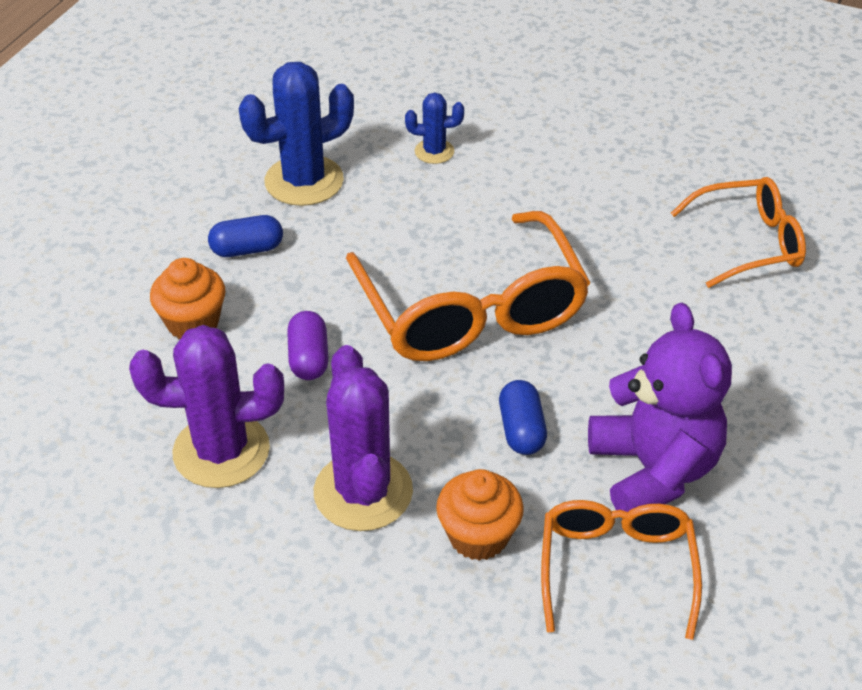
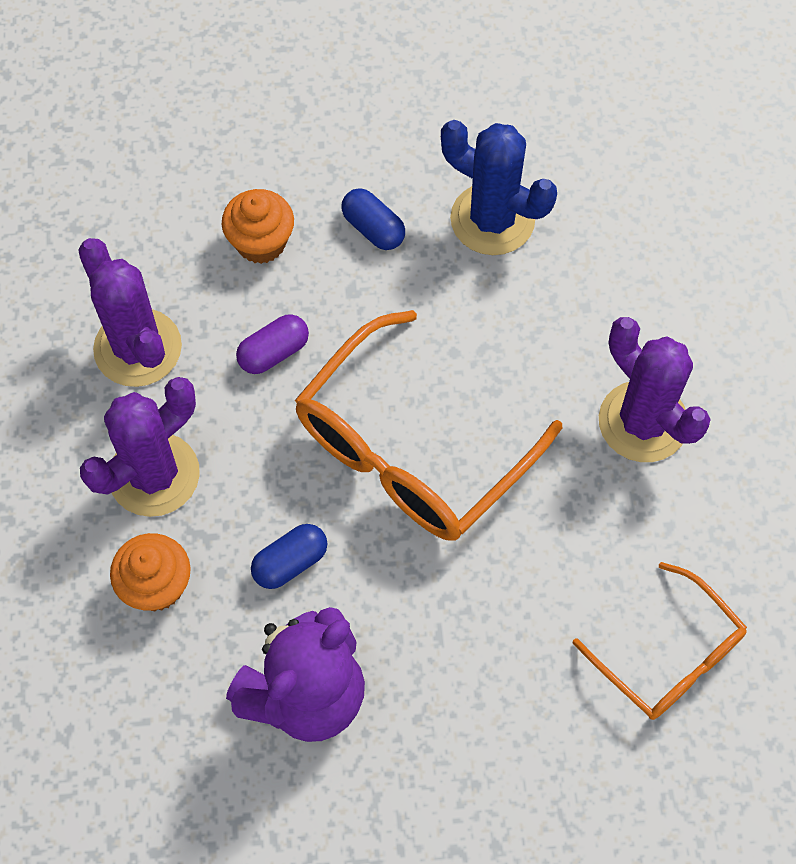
camera: 60 degrees right, 20 degrees up
(434, 151) = (611, 304): blue cactus -> none
(546, 177) = (643, 422): none -> purple cactus
(616, 567) = (181, 708): orange glasses -> none

